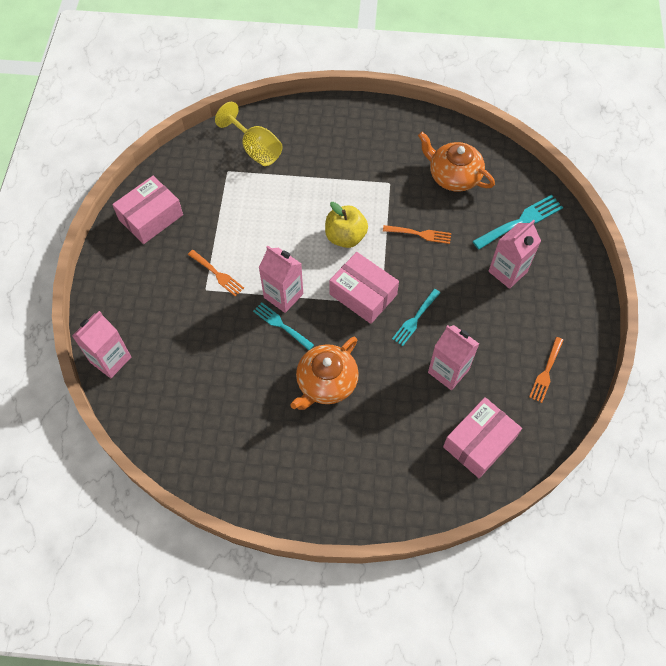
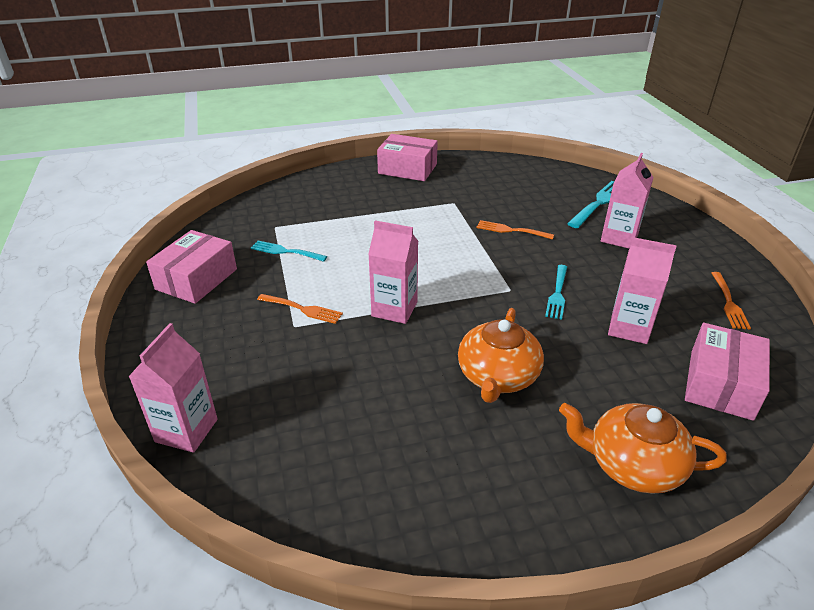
camera: 20 degrees left, 25 degrees down
(256, 149) = (299, 206): yellow goblet -> none
(281, 325) = (407, 336): turquoise fork -> turquoise fork (285, 251)
(345, 237) = (435, 248): yellow apple -> none
(363, 294) = (485, 287): pink box -> pink box (407, 169)
(420, 234) = (511, 230): orange fork -> orange fork turned 150 degrees counterclockwise
(453, 176) = (512, 187): orange teapot -> orange teapot (633, 464)

